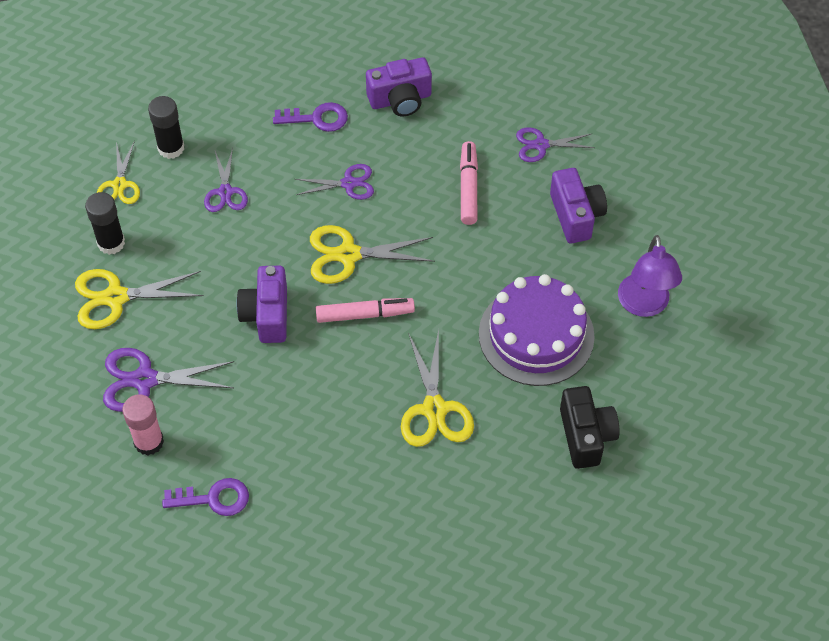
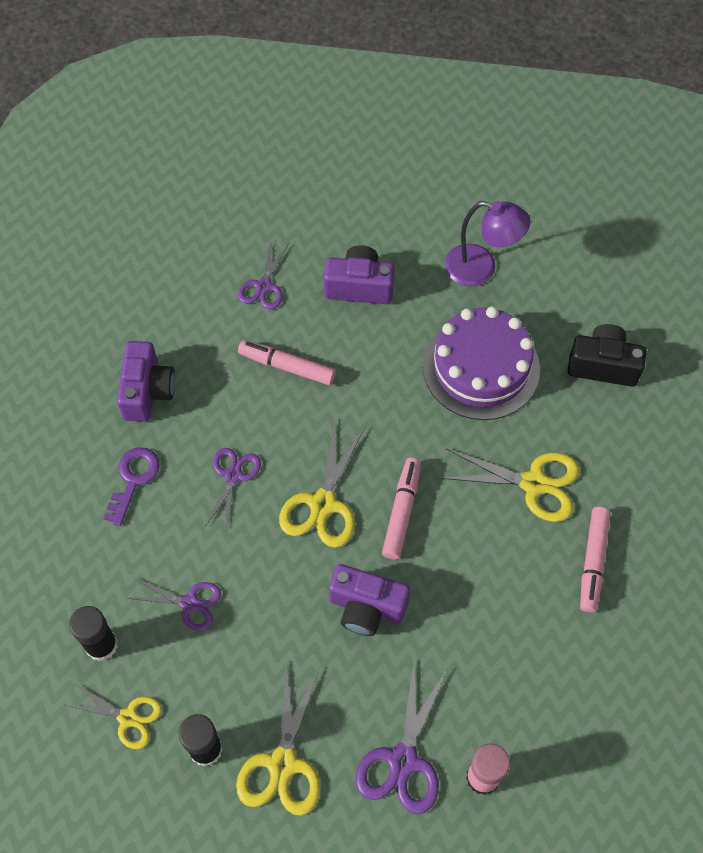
camera: 70 degrees left, 5 degrees up
(214, 498) = (571, 727): purple key -> none
(376, 477) = (593, 562): none -> pink marker

